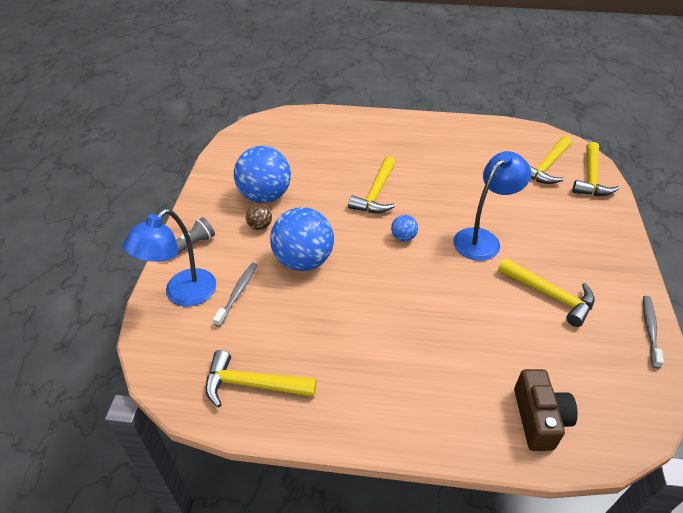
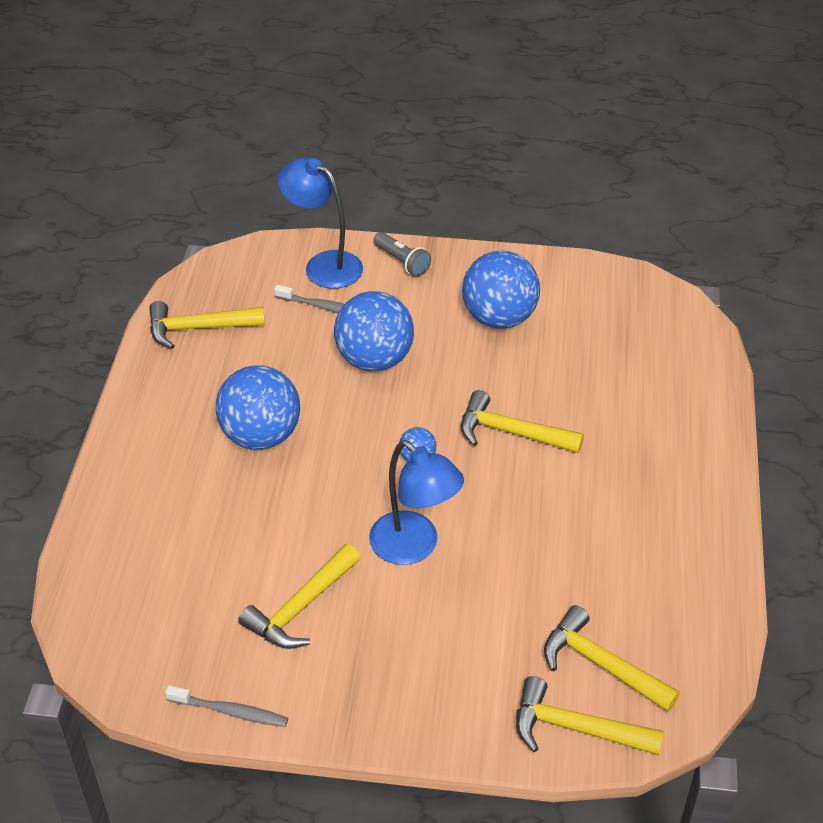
camera: 90 degrees right, 0 degrees up
(253, 384) = (198, 328): yellow hammer -> yellow hammer turned 105 degrees counterclockwise
(260, 226) = (438, 317): brown ball -> none
(388, 328) = (261, 435): none -> blue ball
(539, 418) = (119, 559): brown camera -> none

